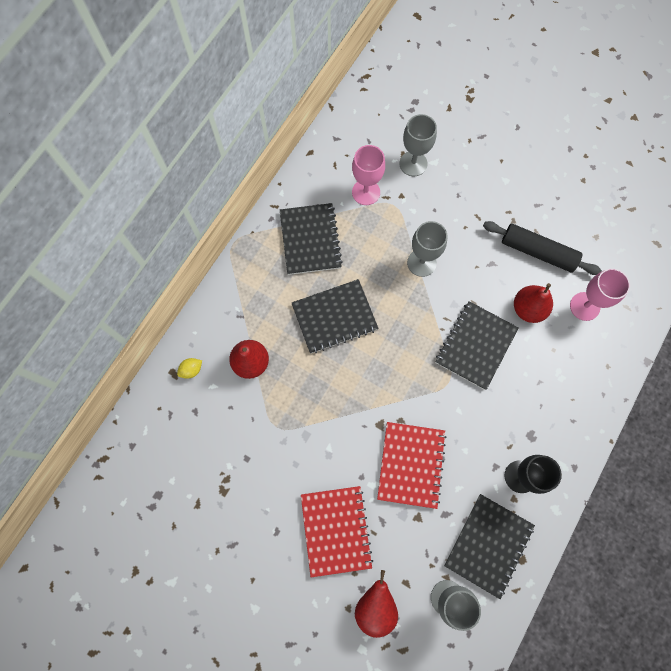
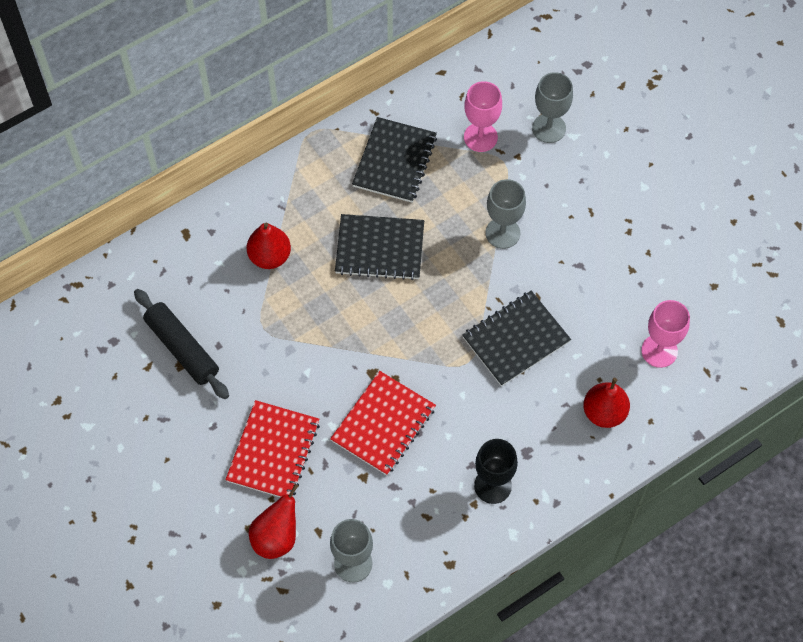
camera: 25 degrees right, 10 degrees down
(191, 370) = (205, 238): yellow lemon -> none
(488, 545) = (422, 534): black notebook -> none
(528, 309) = (594, 327): red pear -> red pear (604, 412)
(538, 252) = (638, 274): black rolling pin -> black rolling pin (182, 348)

